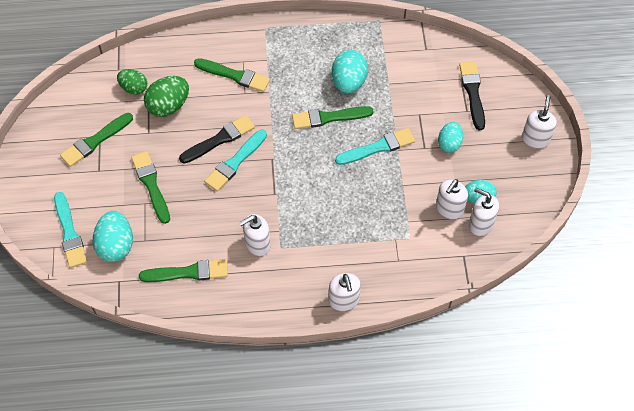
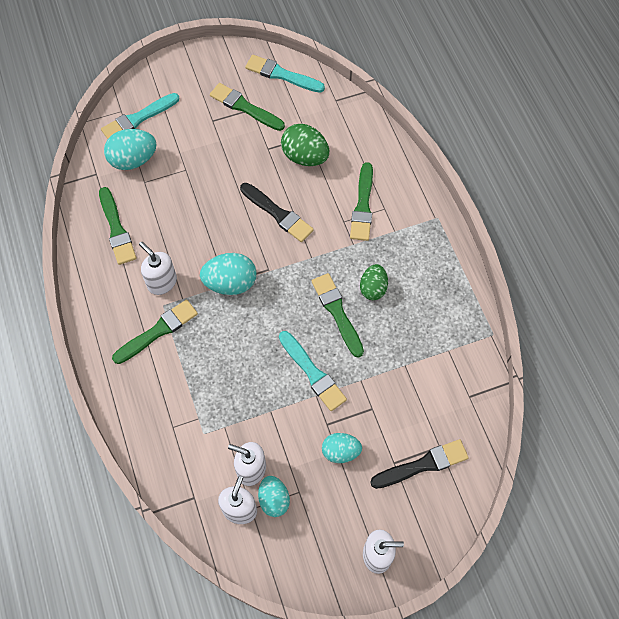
camera: 75 degrees right, 5 degrees up
(134, 88) = (317, 120): green egg -> green egg (373, 288)
(151, 185) = (207, 169): green brush -> green brush (158, 331)
(235, 162) = (254, 236): turquoise brush -> turquoise brush (281, 75)
(344, 300) = (113, 382): white soap dispenser -> none
(348, 82) = (392, 321): turquoise egg -> turquoise egg (230, 283)

